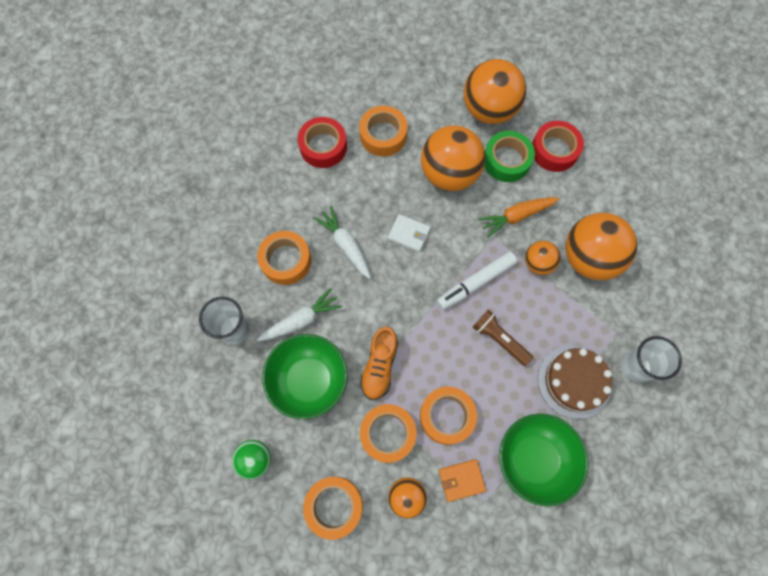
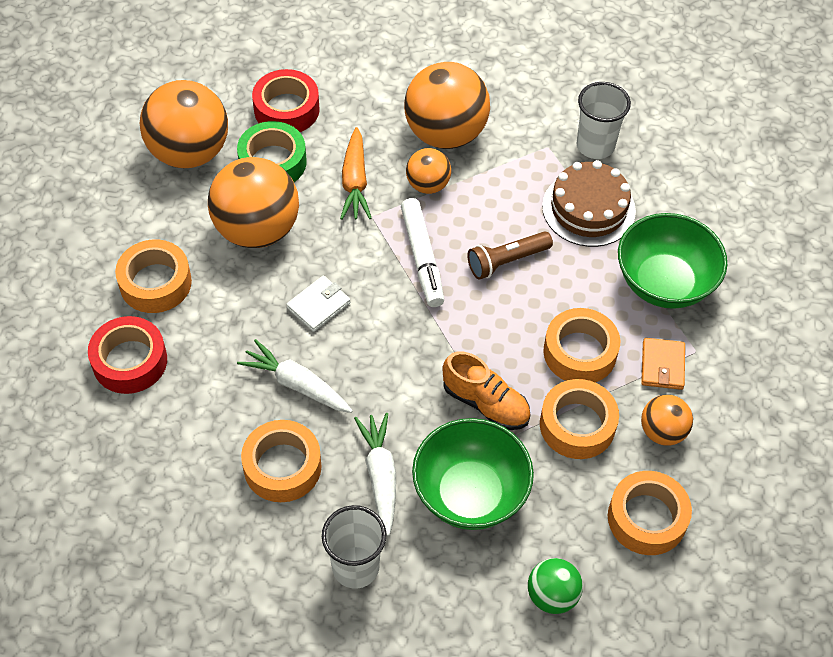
camera: 70 degrees left, 15 degrees down
(345, 245) = (297, 384): white carrot -> white carrot turned 45 degrees clockwise

